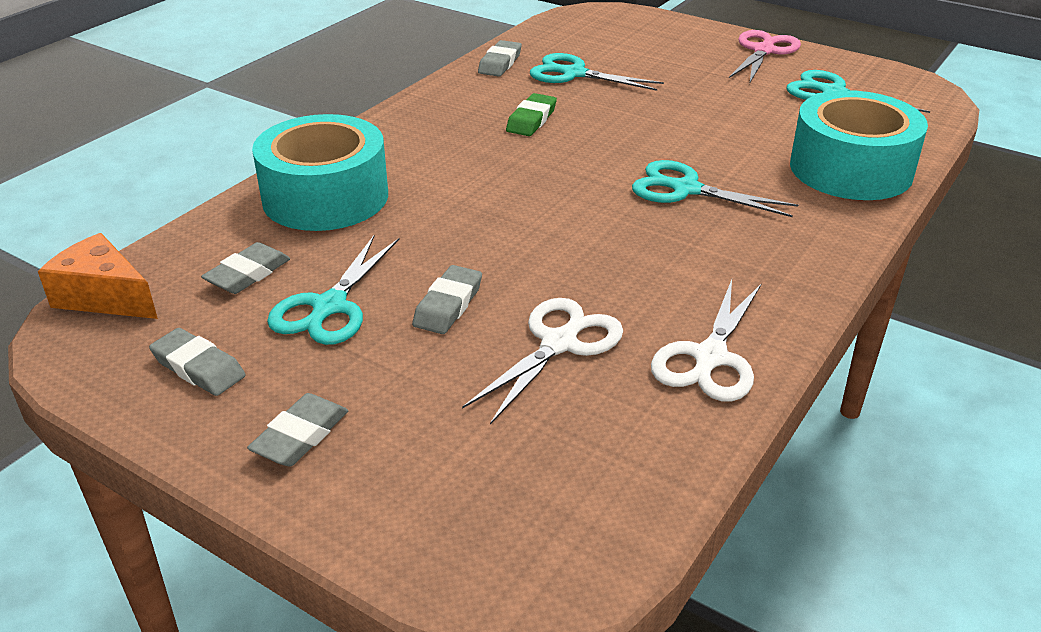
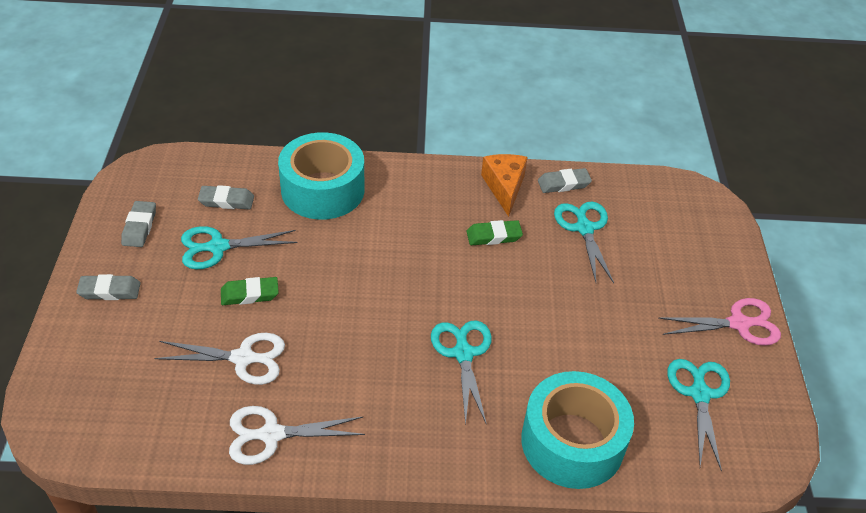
camera: 55 degrees right, 10 degrees up
(104, 296) = (174, 162): orange cheese -> orange cheese (504, 187)
(448, 305) = (250, 294): grey eraser -> green eraser

